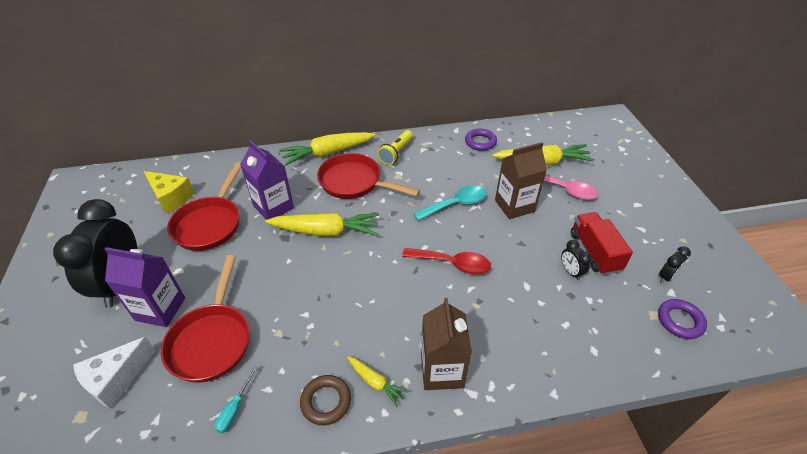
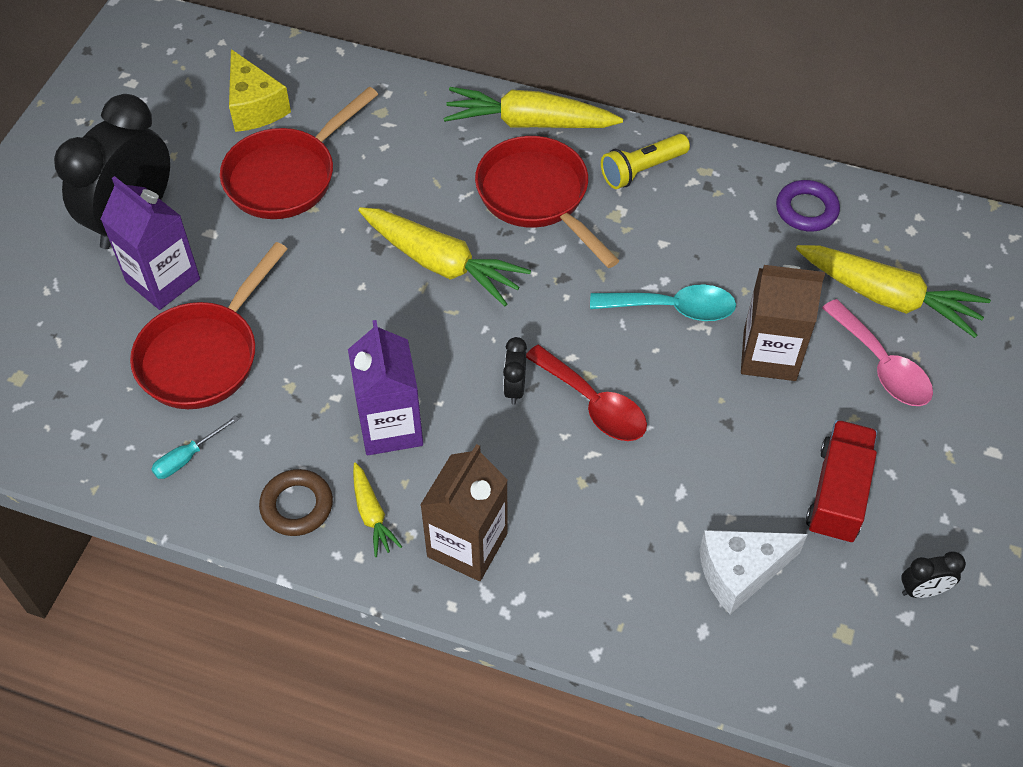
camera: 30 degrees right, 10 degrees up
(116, 379) = (73, 351): white cheese -> white cheese (740, 573)
(273, 207) = (389, 188): purple carton -> purple carton (390, 427)
(570, 271) = (769, 505): black clock -> black clock (514, 388)
(680, 321) = (877, 662): purple ring -> none

